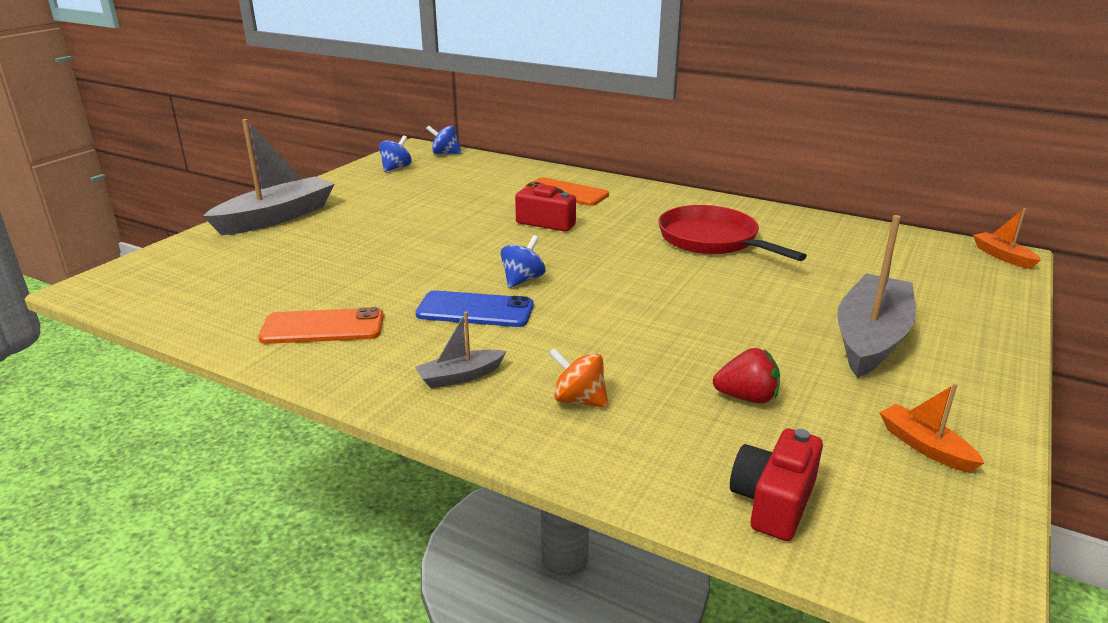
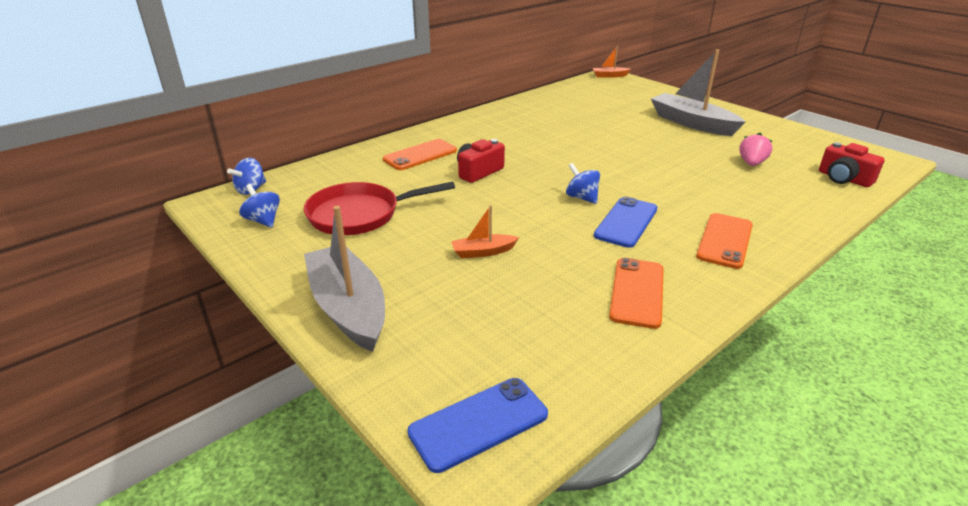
camera: 70 degrees left, 5 degrees up
(135, 281) = (479, 423): none -> blue phone
(460, 376) = (725, 241): grey boat -> orange phone
(578, 400) = (755, 207): orange spinning top -> none
(712, 240) = (549, 128): red pan -> red pan (360, 214)
(747, 397) = (751, 163): red strawberry -> pink strawberry
(925, 446) = (793, 139): orange boat -> orange boat (483, 252)

